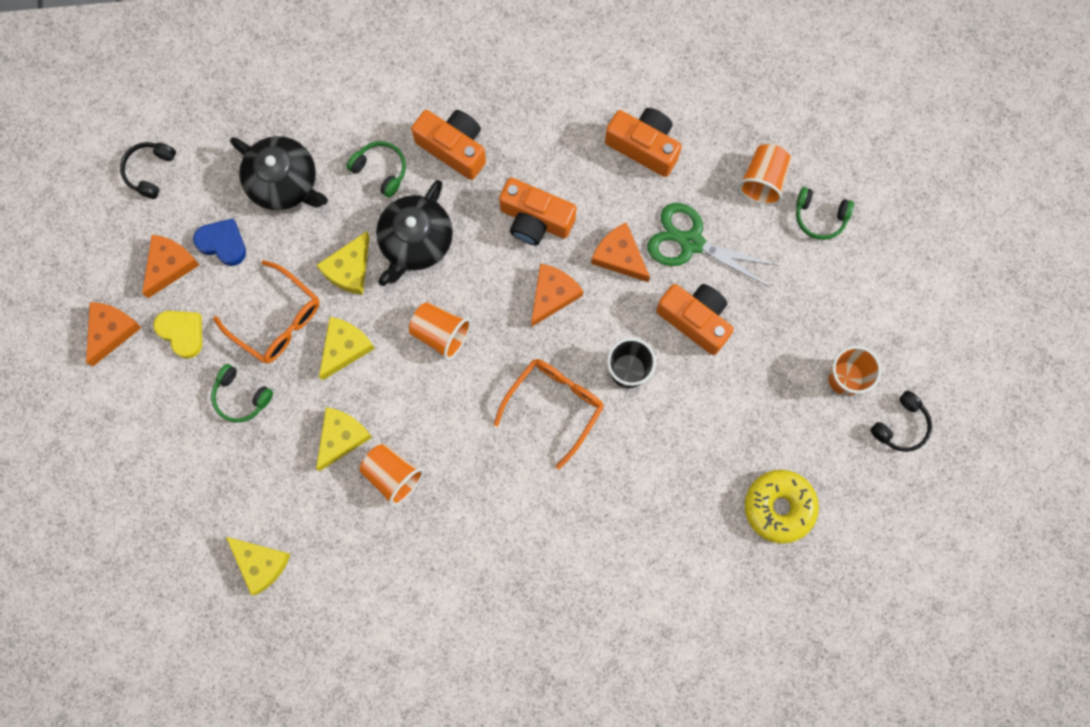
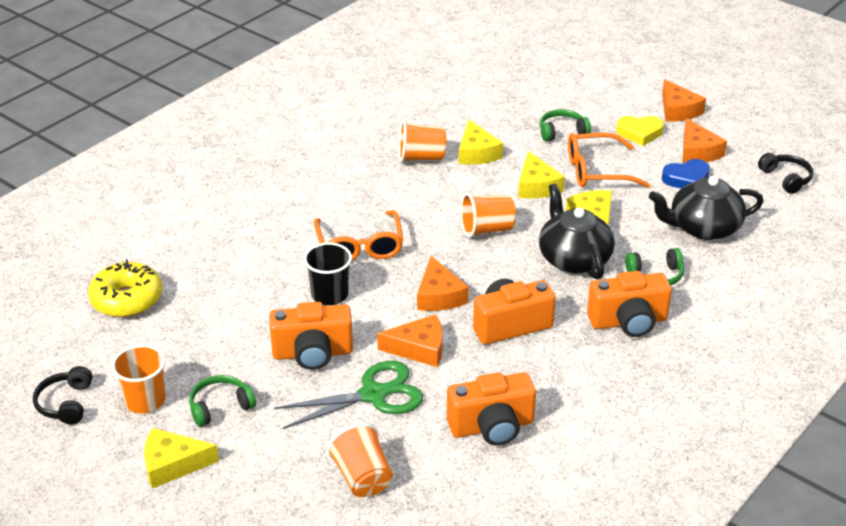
camera: 135 degrees right, 40 degrees down
(260, 563) = (445, 88): yellow cheese -> yellow cheese (172, 464)
(820, 216) = (281, 489): green headphones -> green headphones (220, 407)

